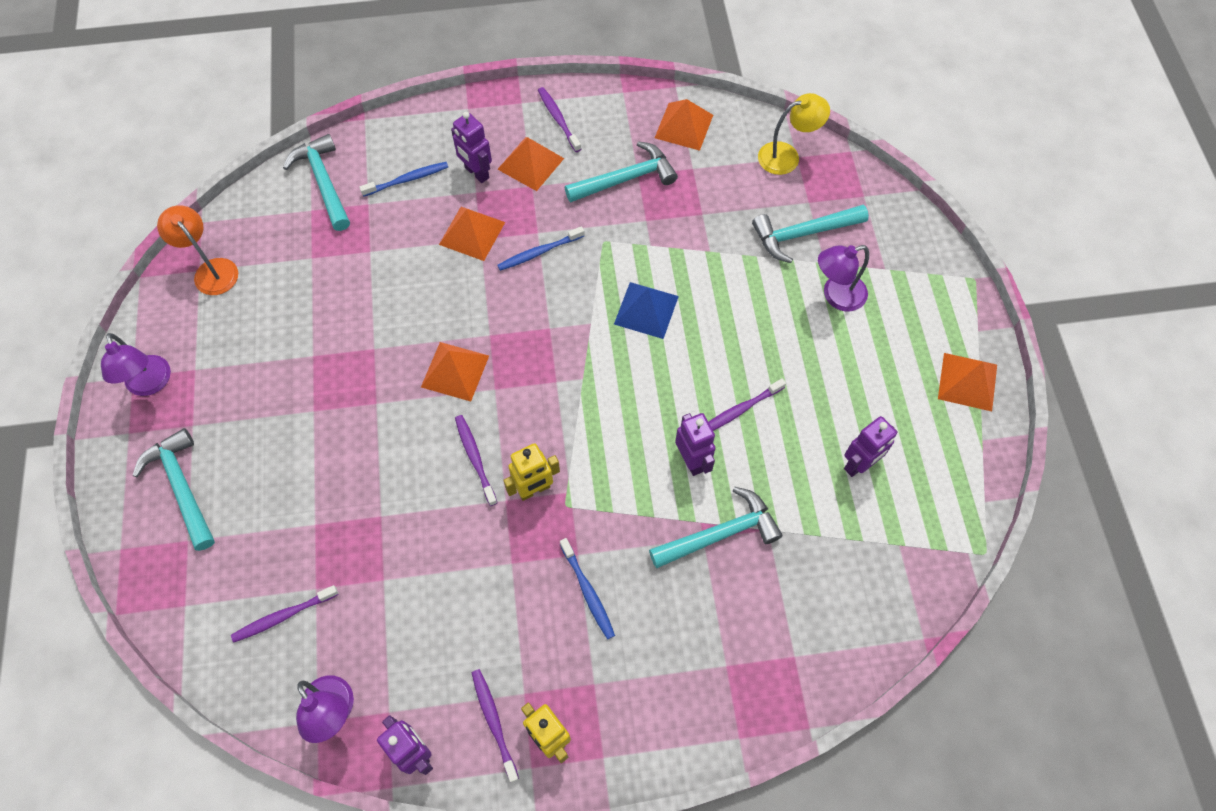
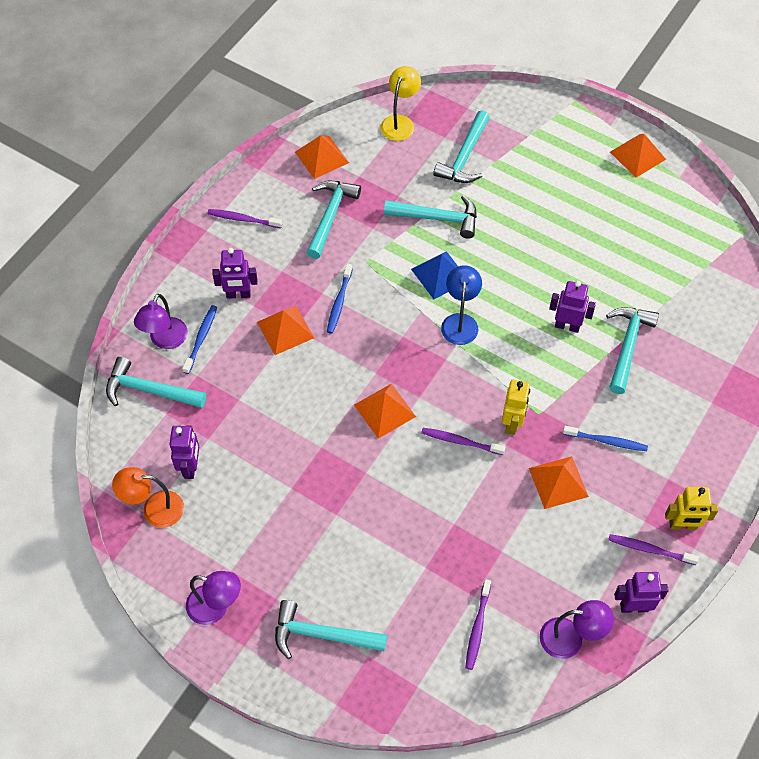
camera: 50 degrees left, 5 degrees down
(530, 163) = (263, 259): orange pyramid -> orange pyramid (558, 482)
(609, 364) = (460, 322): none -> blue lamp
(708, 262) = (437, 218): none -> turquoise hammer
(739, 410) = (555, 277): purple toothbrush -> none
(836, 296) = (523, 173): purple lamp -> purple lamp (165, 340)
(859, 464) = (643, 245): purple robot -> purple robot (190, 467)

